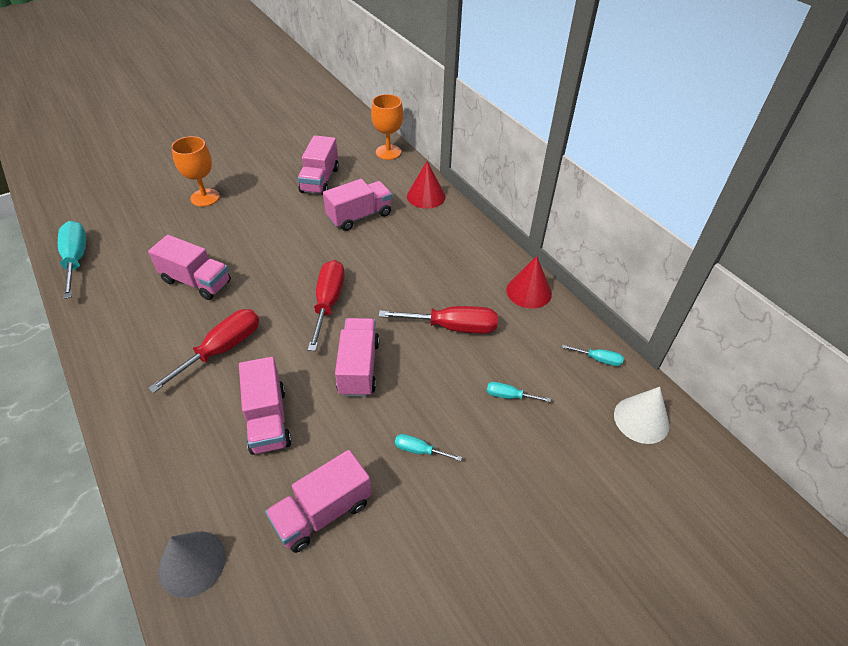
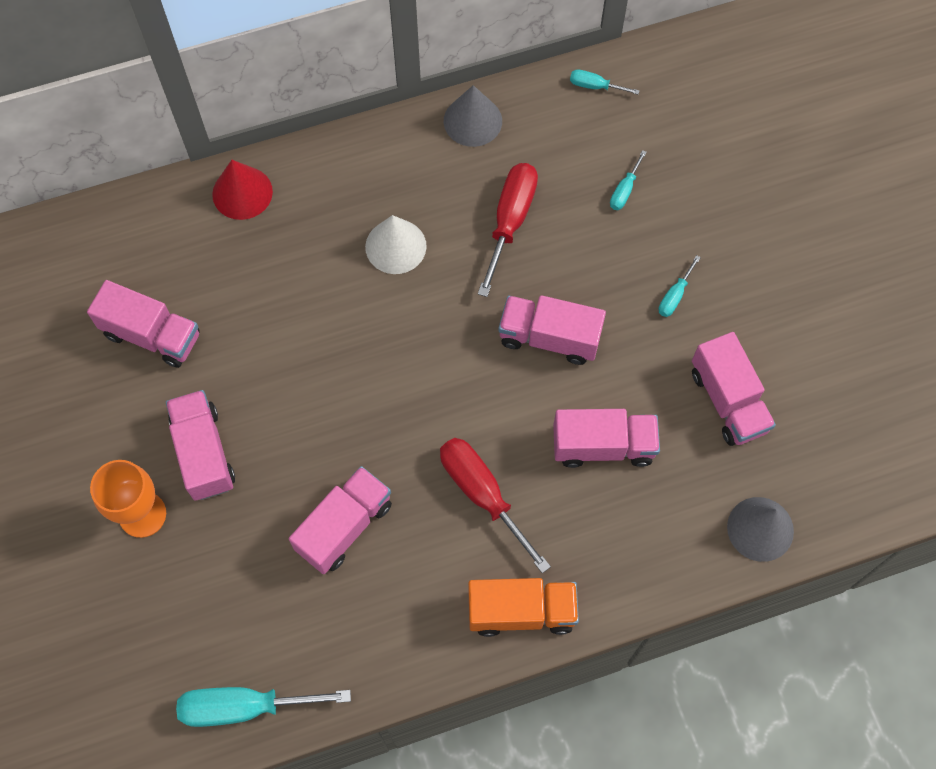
camera: 75 degrees left, 20 degrees up
(125, 389) = (521, 611): none -> orange truck
(328, 302) = (431, 357): red screwdriver -> none
(359, 216) = (262, 291): pink truck -> pink truck (204, 453)
(388, 152) = (108, 222): orange goblet -> none
(529, 291) = (472, 121): red cone -> grey cone
(598, 359) = (595, 86): turquoise screwdriver -> turquoise screwdriver turned 105 degrees counterclockwise
(641, 419) = (680, 77): white cone -> white cone (395, 246)

